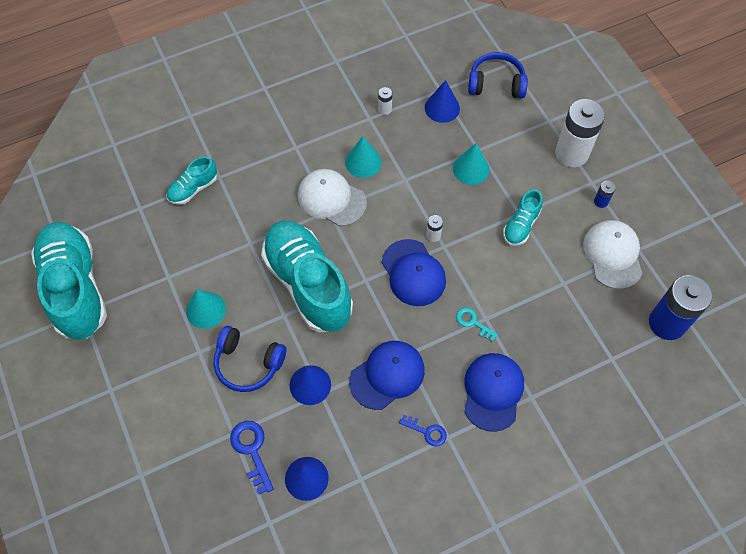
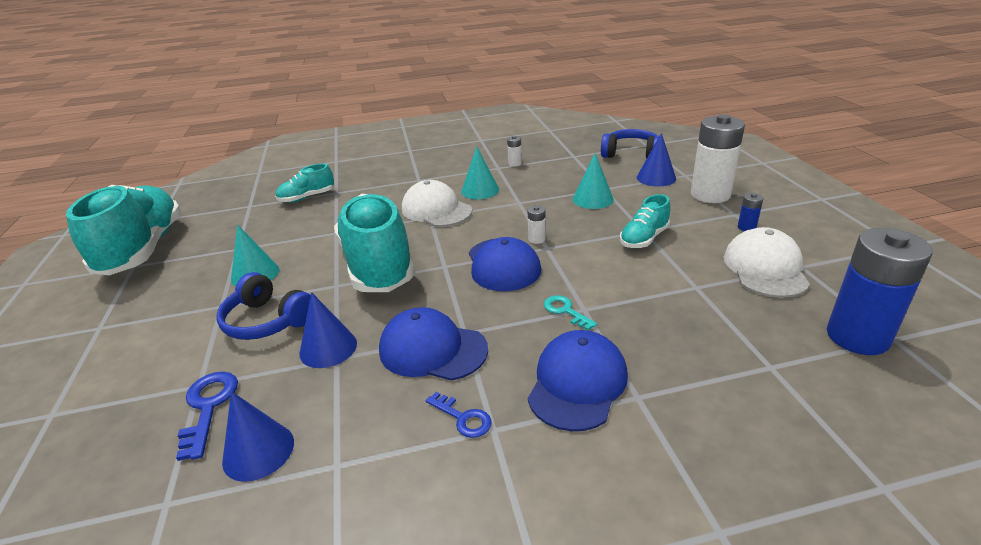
camera: 15 degrees right, 30 degrees down
(387, 375) = (432, 349): blue cap -> blue cap turned 135 degrees counterclockwise
(442, 108) = (572, 164): blue cone -> blue cone (656, 178)

